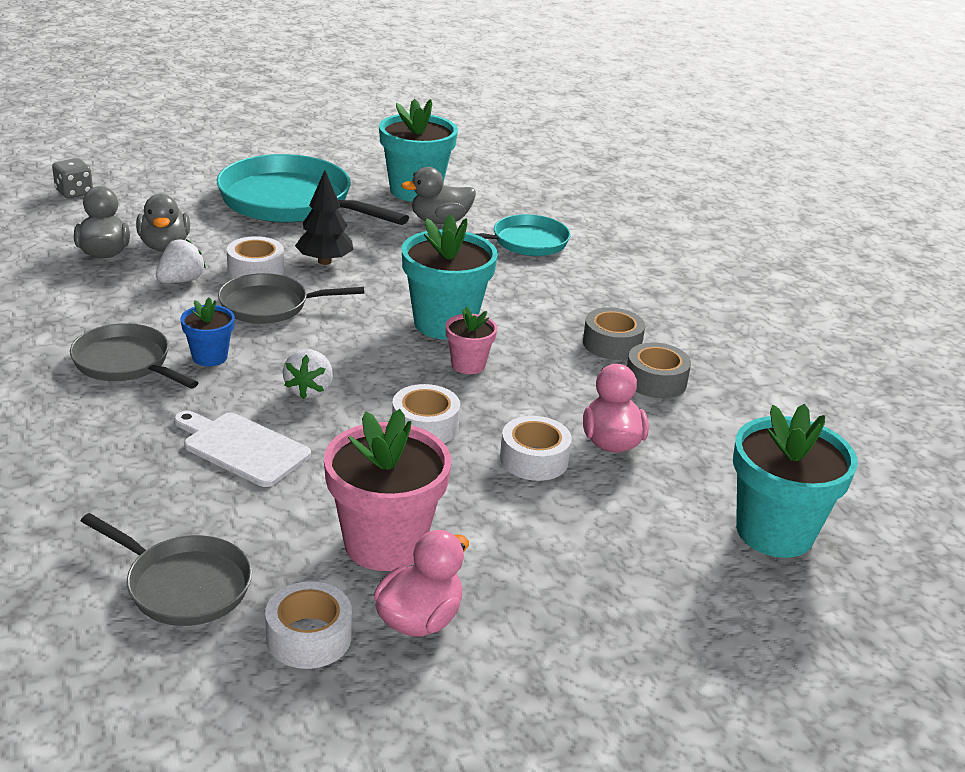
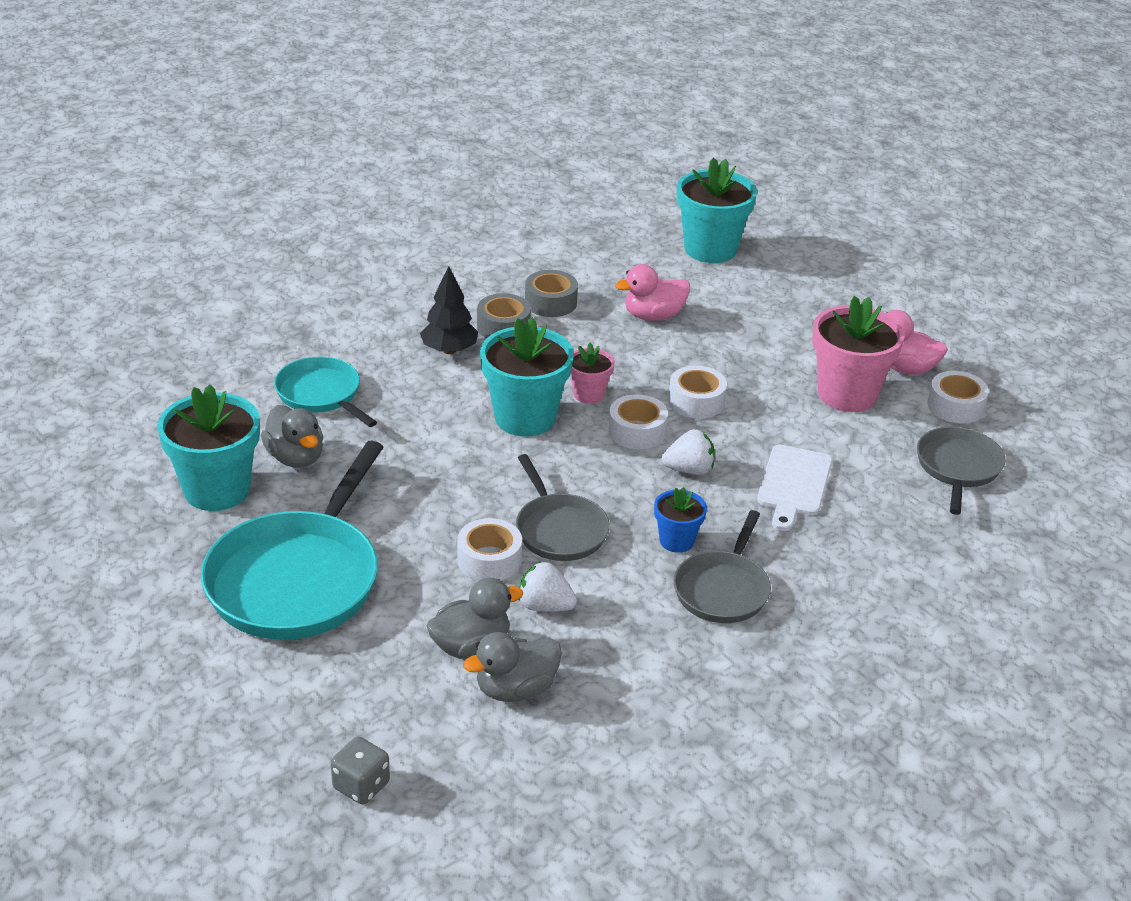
camera: 105 degrees left, 5 degrees up
(324, 261) = (441, 517): black tree -> black tree (449, 350)
(534, 459) = (701, 346): white tape -> white tape (637, 431)

